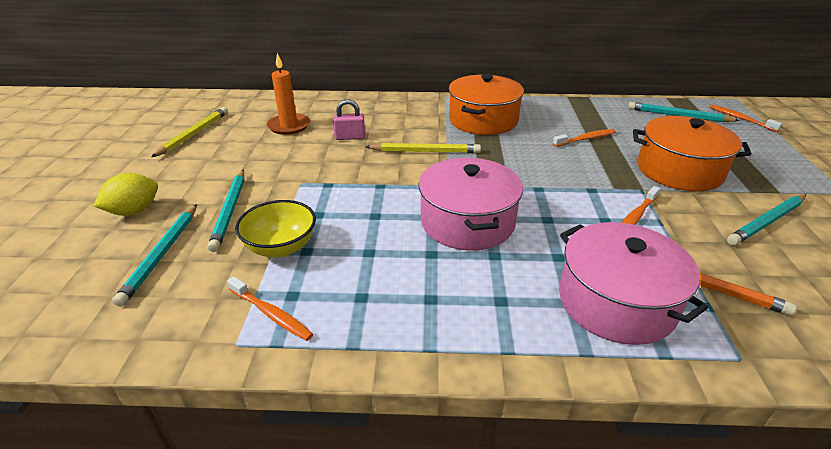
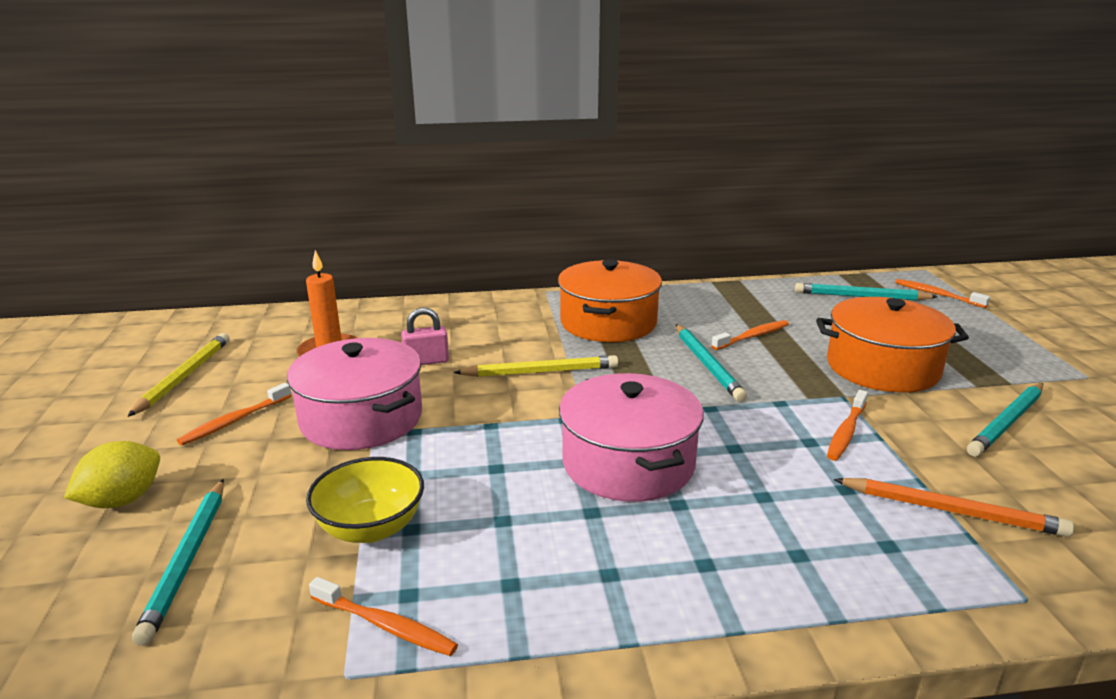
camera: 10 degrees left, 10 degrees down
(216, 166) = (234, 421): none -> orange toothbrush
(230, 211) = (276, 484): turquoise pencil -> turquoise pencil (707, 365)
(616, 302) = (855, 547): pink pot -> pink pot (361, 418)

